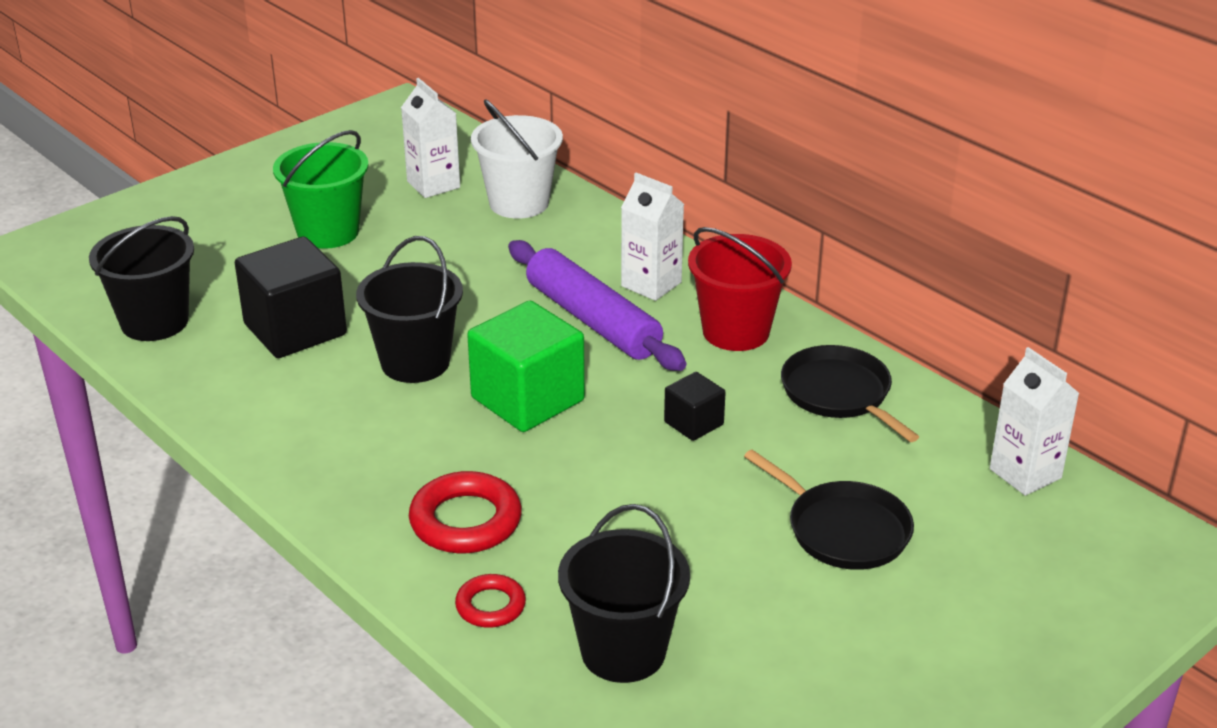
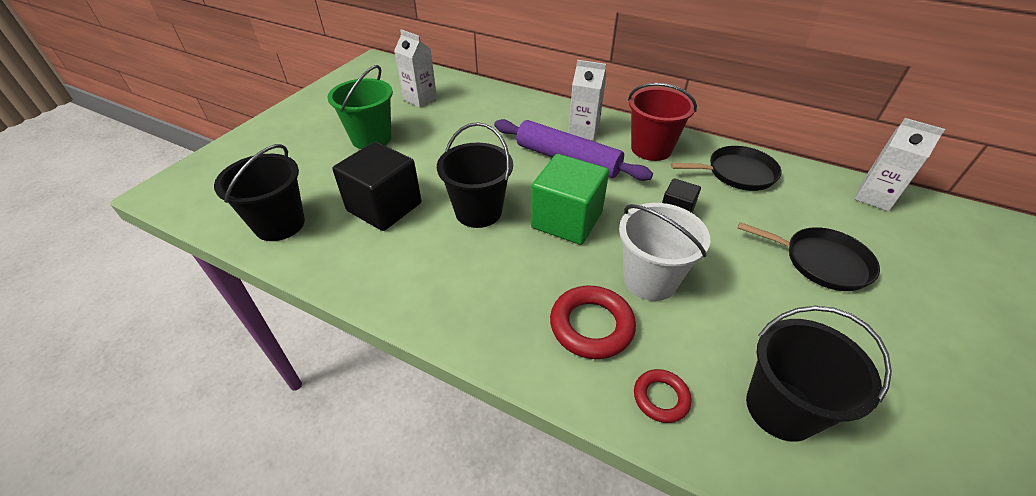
camera: 20 degrees left, 10 degrees up
(519, 203) = (476, 100): white bucket -> white bucket (649, 279)
(839, 394) = (737, 173): black pan -> black pan turned 135 degrees clockwise

